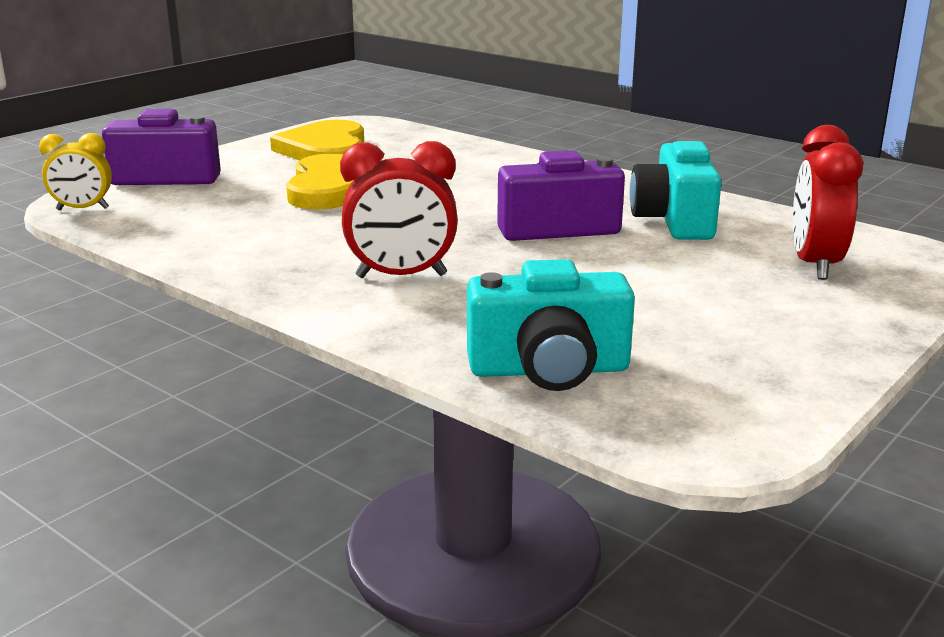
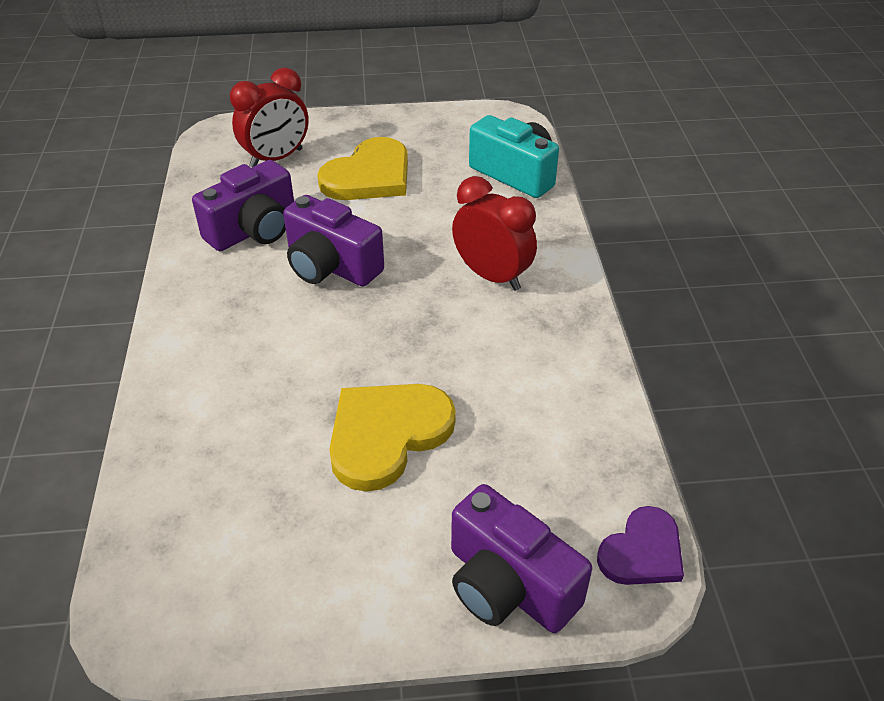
camera: 135 degrees left, 20 degrees up
(82, 209) = (642, 551): yellow clock -> purple heart
(325, 149) = (281, 548): yellow heart -> yellow heart (369, 176)
(674, 220) = (254, 230): turquoise camera -> purple camera

